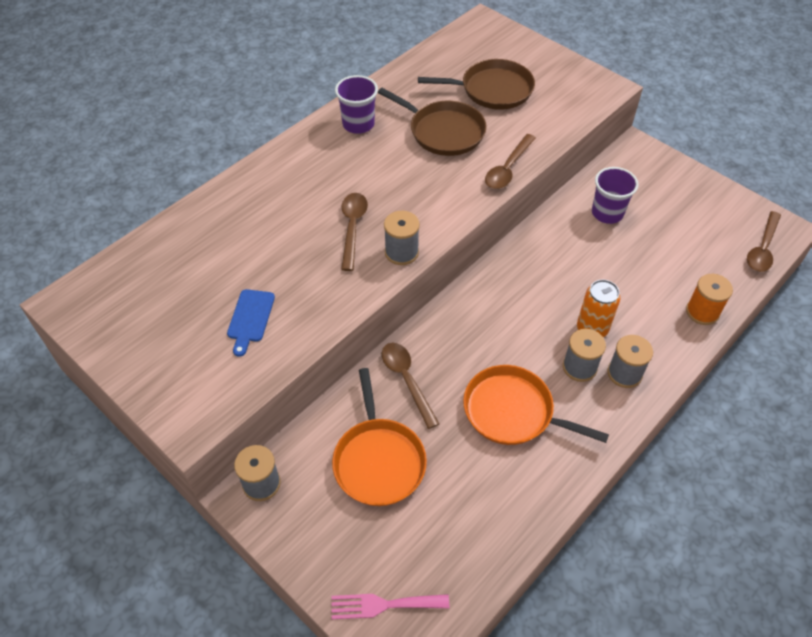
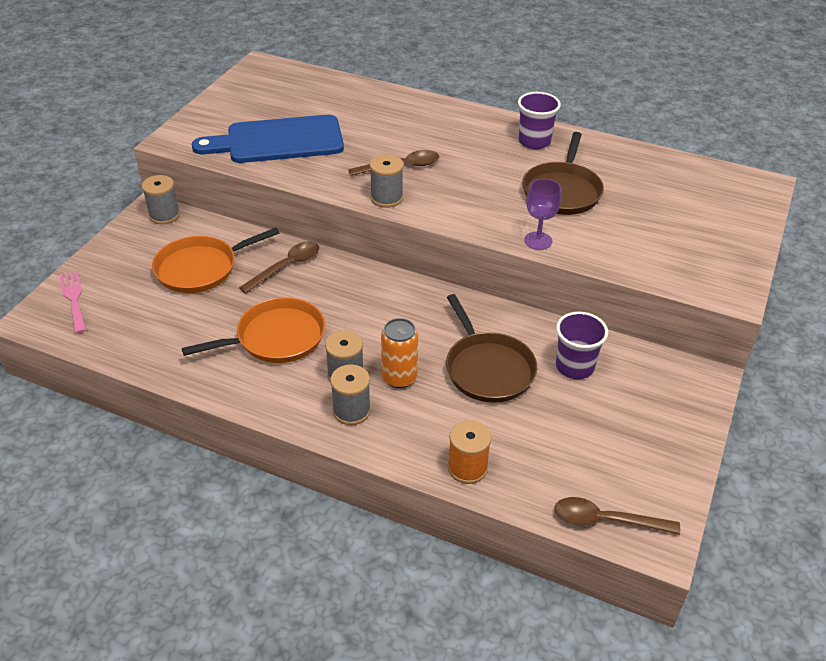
camera: 70 degrees right, 10 degrees down
(250, 318) = (278, 141): blue cutting board -> blue cutting board, size x2.23
(492, 90) = (652, 210): brown pan -> brown pan (487, 368)
(508, 168) = (538, 241): brown spoon -> purple goblet
(513, 411) = (276, 338): orange pan -> orange pan turned 60 degrees clockwise

